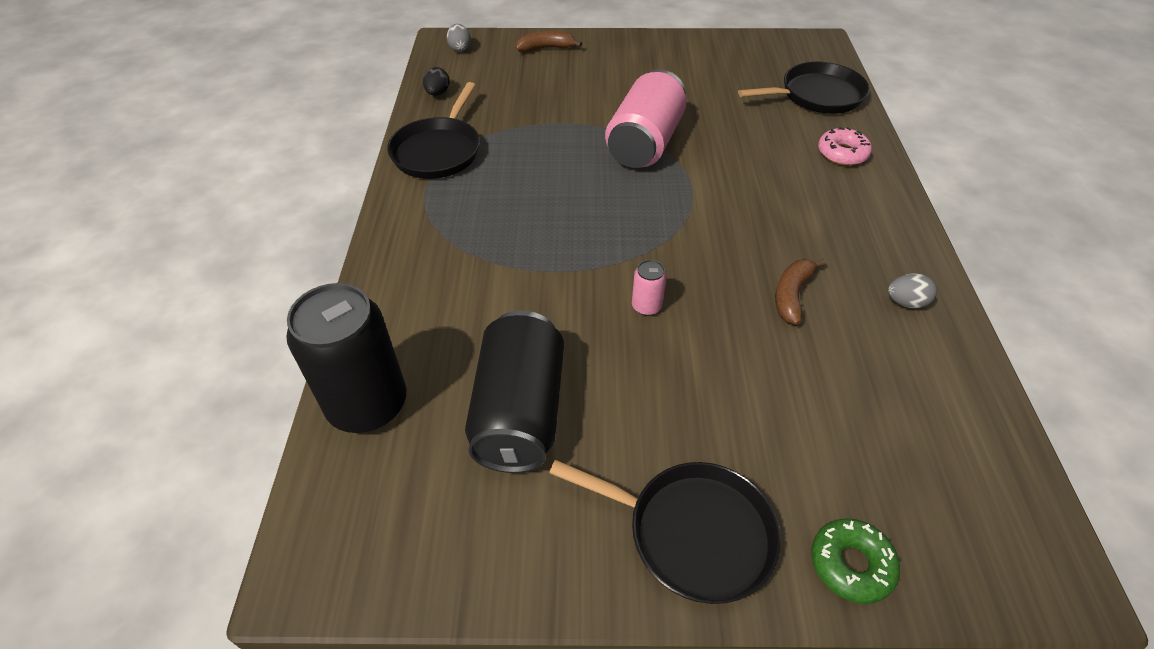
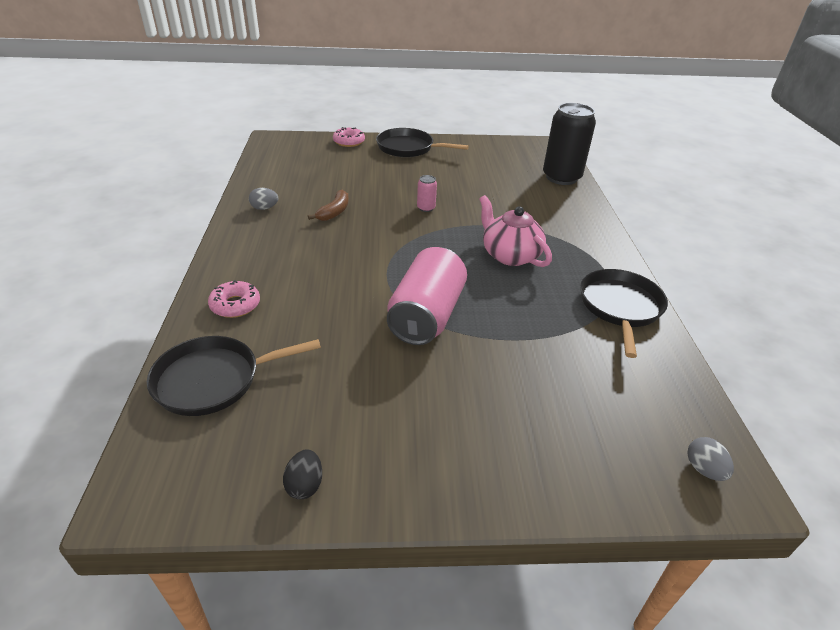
camera: 175 degrees right, 10 degrees down
(437, 93) = (672, 379): black egg -> black egg (305, 485)
(519, 411) = (487, 175): black can -> none
(536, 216) = (509, 255): none -> pink teapot
(546, 48) = (577, 472): brown banana -> none
(851, 564) = (349, 142): green donut -> pink donut

